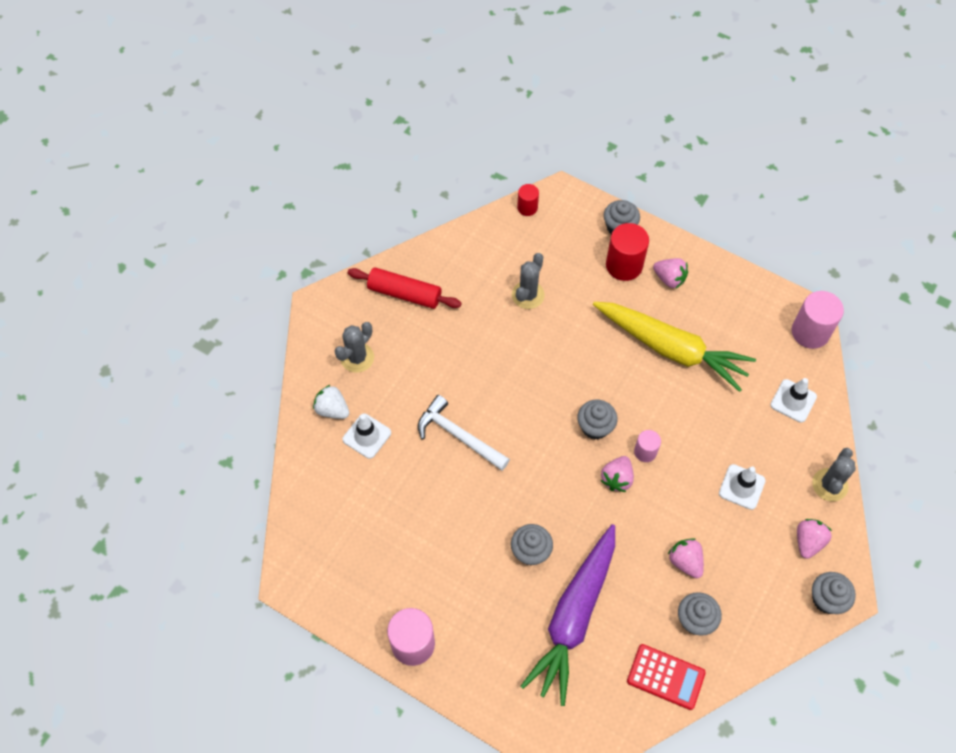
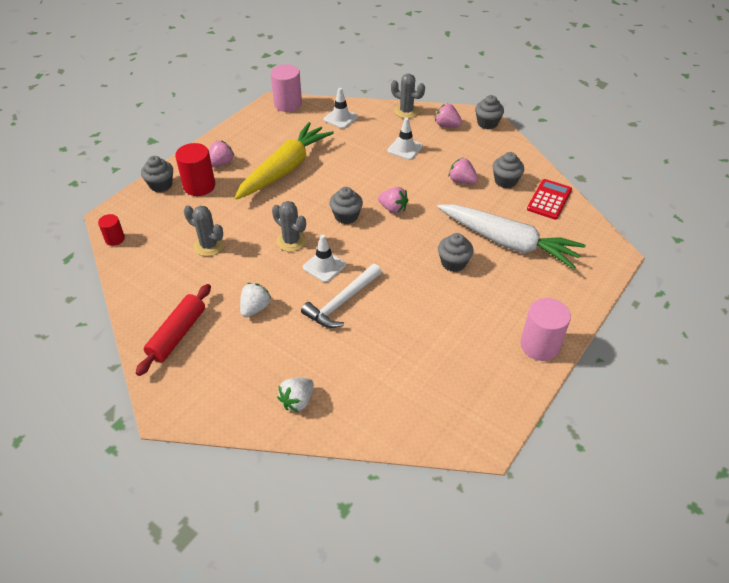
camera: 85 degrees left, 15 degrees down
(357, 358) = (241, 377): grey cactus -> grey cactus (291, 241)
(367, 436) = (332, 372): white traffic cone -> white traffic cone (324, 266)
(443, 355) = (255, 308): none -> white strawberry
(574, 617) = (508, 242): purple carrot -> white carrot
(645, 452) = (371, 191): pink cylinder -> none
(685, 561) = (462, 181): pink strawberry -> pink strawberry turned 60 degrees clockwise

